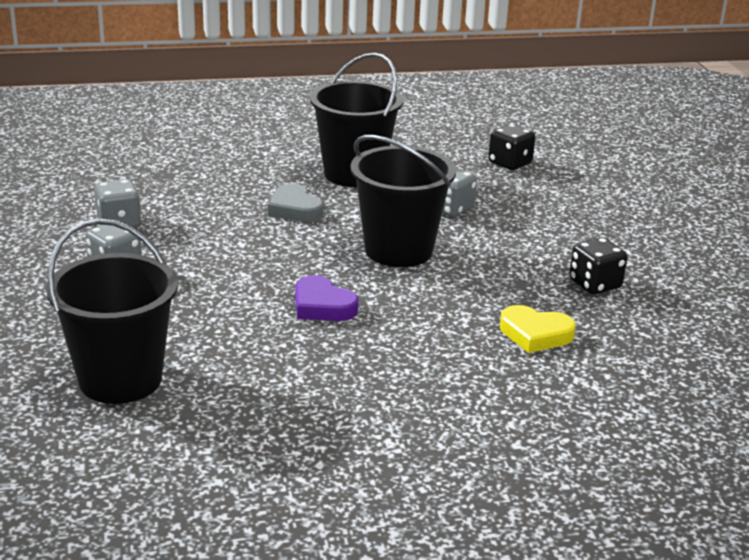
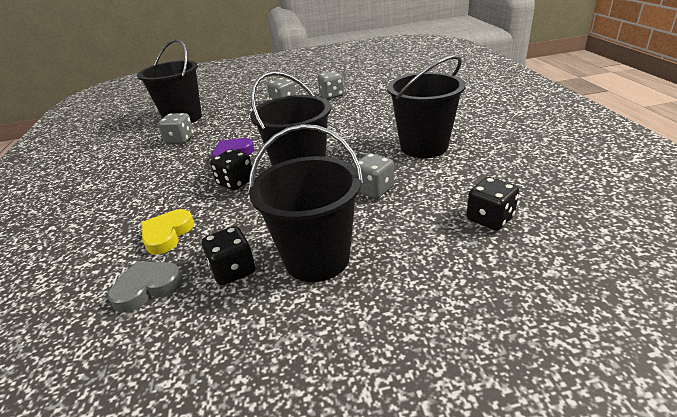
camera: 95 degrees right, 5 degrees up
(236, 367) = (180, 140): none -> grey dice
(294, 209) = (358, 133): grey heart -> grey heart (147, 288)
(414, 296) = (236, 182): none -> black dice
(572, 242) = (317, 258): none -> black bucket

